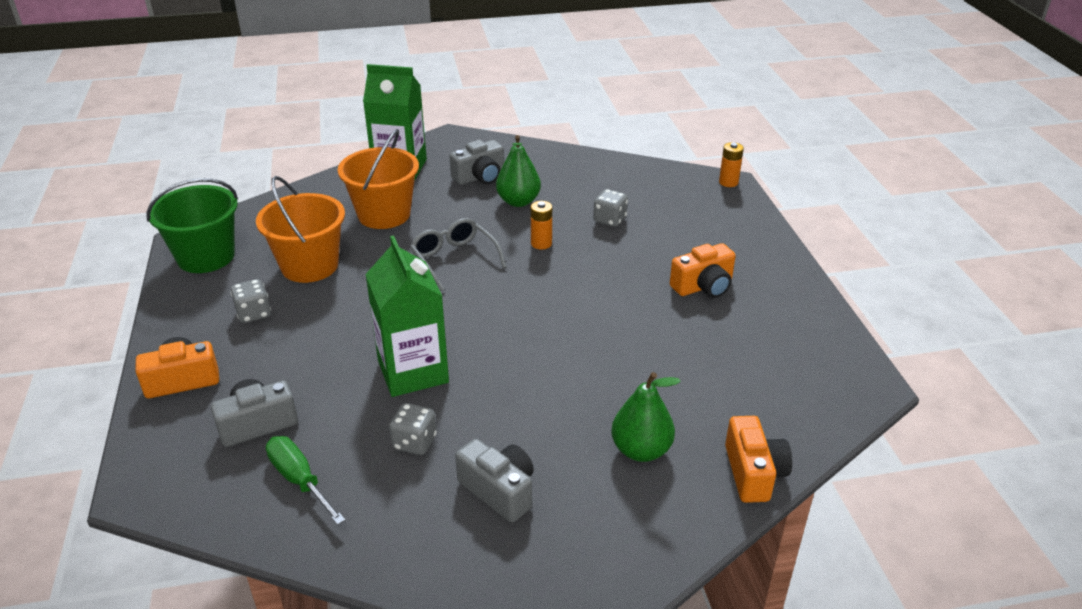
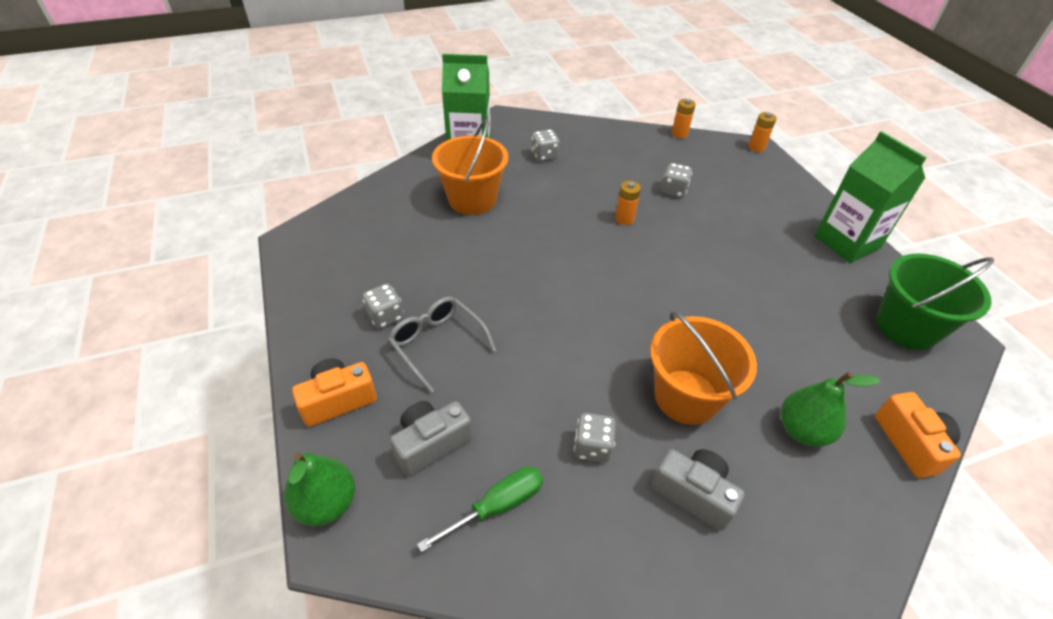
camera: 10 degrees left, 10 degrees up
(206, 257) = (318, 257): green bucket -> green bucket (906, 327)
(300, 480) = (496, 507): green screwdriver -> green screwdriver turned 105 degrees clockwise
(310, 266) = (422, 259): orange bucket -> orange bucket (686, 397)
(413, 371) = (561, 366): green carton -> green carton (846, 242)
(454, 259) = (554, 241): grey glasses -> grey glasses (437, 344)
(480, 177) = (544, 156): grey camera -> grey dice
(518, 201) = (587, 178): green pear -> green pear (326, 503)
(644, 163) = (679, 134): none -> orange battery
(703, 286) = (781, 251): orange camera -> none

